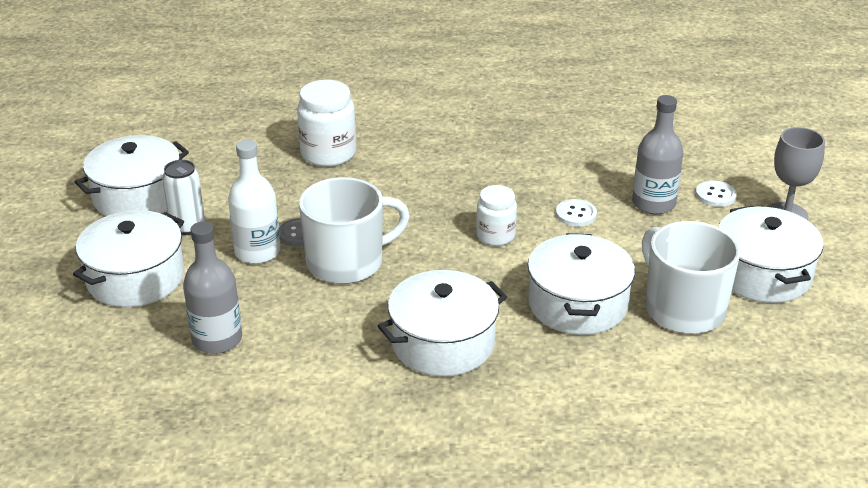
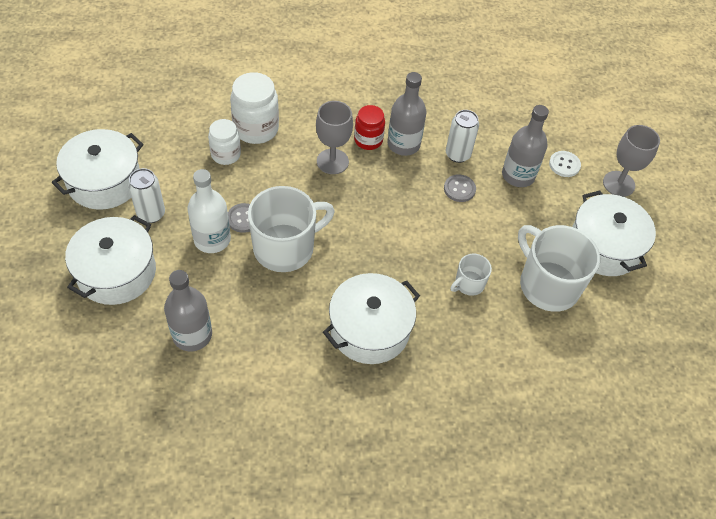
camera: 10 degrees left, 20 degrees up
(418, 185) = (332, 161): none -> grey goblet
(465, 167) = (368, 140): none -> red jar
(495, 236) = (399, 214): white jar -> white jar (226, 154)
(509, 172) = (403, 144): none -> grey bottle
(576, 214) = (459, 189): white button -> grey button
(577, 182) = (457, 154): none -> white can
(577, 304) = (468, 284): white pot -> white mug

